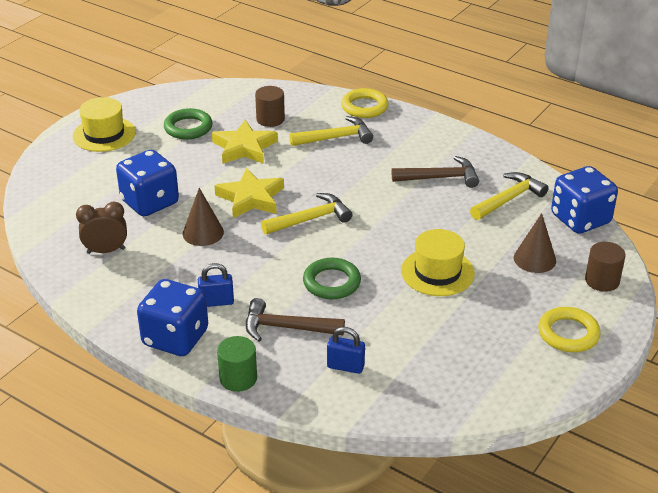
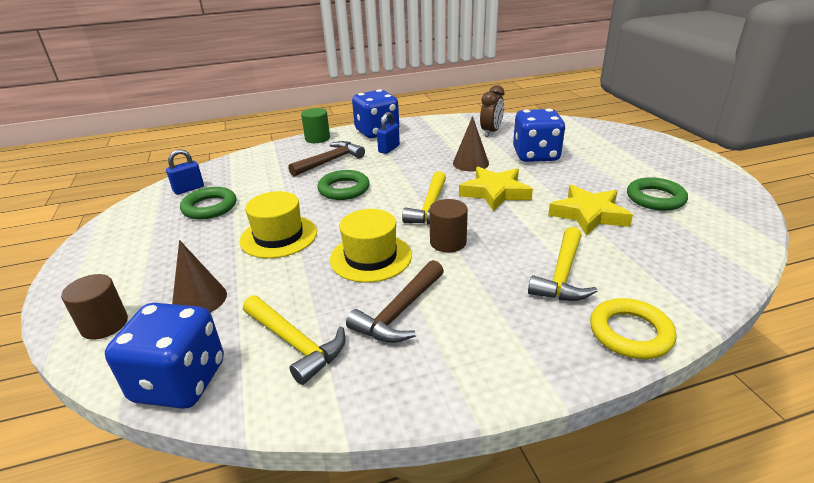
camera: 130 degrees right, 5 degrees down
(104, 134) = (669, 161): yellow hat -> yellow hat (371, 257)
(270, 119) = (642, 247): brown cylinder -> brown cylinder (448, 242)
(345, 366) = (268, 167): blue padlock -> blue padlock (189, 189)
(452, 346) = (210, 207): none -> green ring
(509, 199) = (295, 344): yellow hammer -> yellow hammer turned 45 degrees counterclockwise
(568, 333) = (115, 262): yellow ring -> none

